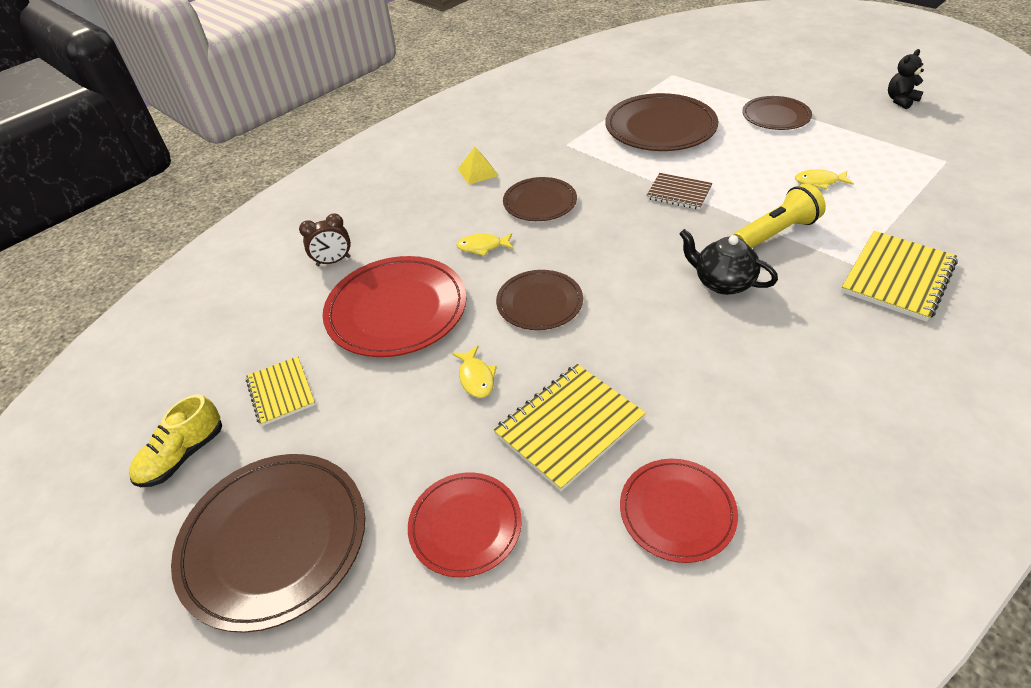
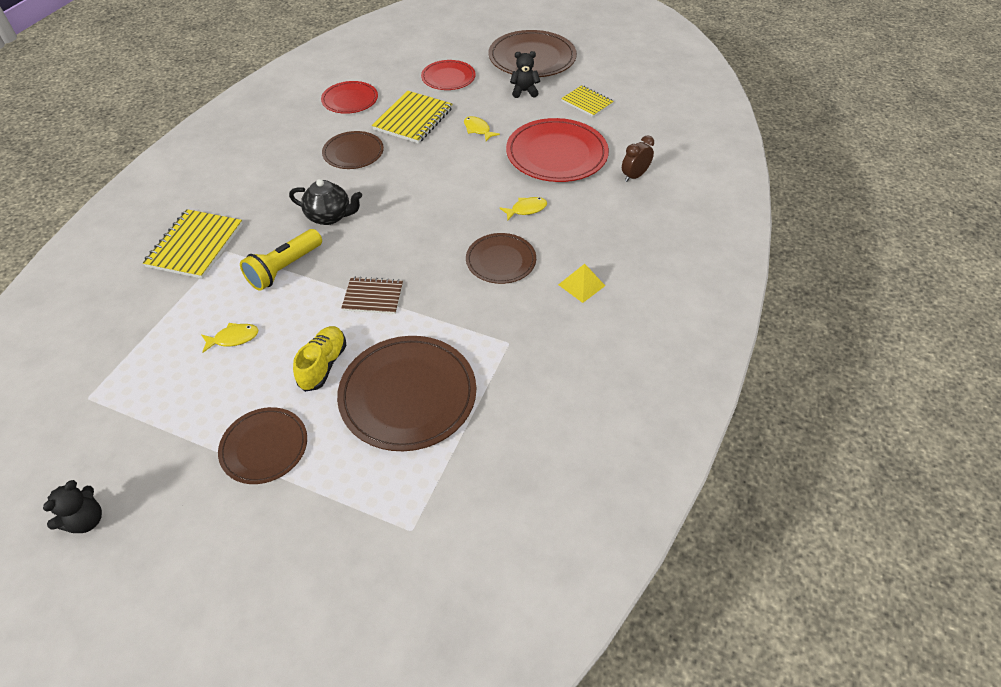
camera: 155 degrees right, 5 degrees up
(183, 455) = (609, 72): yellow shoe -> yellow shoe (323, 365)
(354, 444) = (524, 91): none -> black teddy bear
(539, 303) = (460, 177): brown plate -> brown plate (353, 153)

